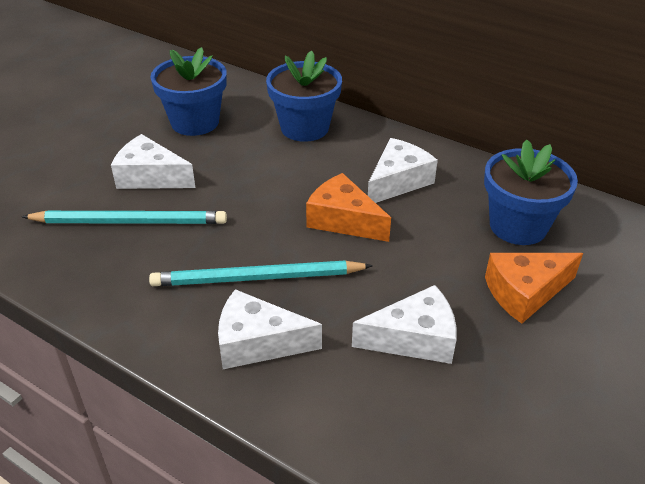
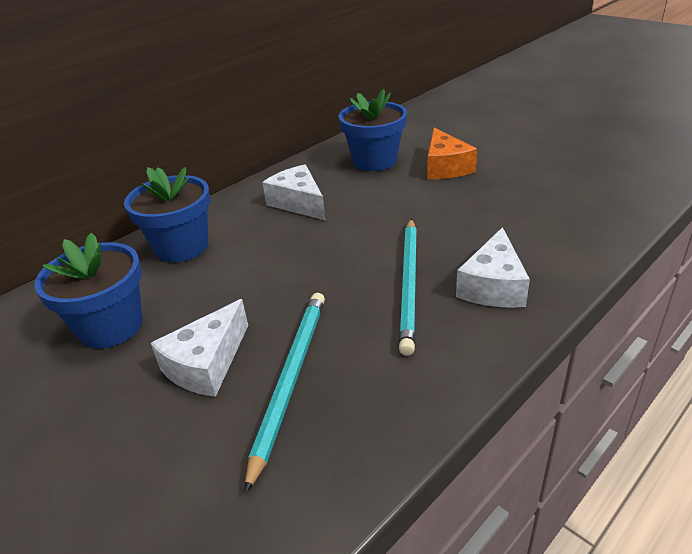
camera: 75 degrees left, 5 degrees down
(343, 220) = (341, 233): orange cheese -> none
(414, 339) = (489, 212): white cheese -> none

